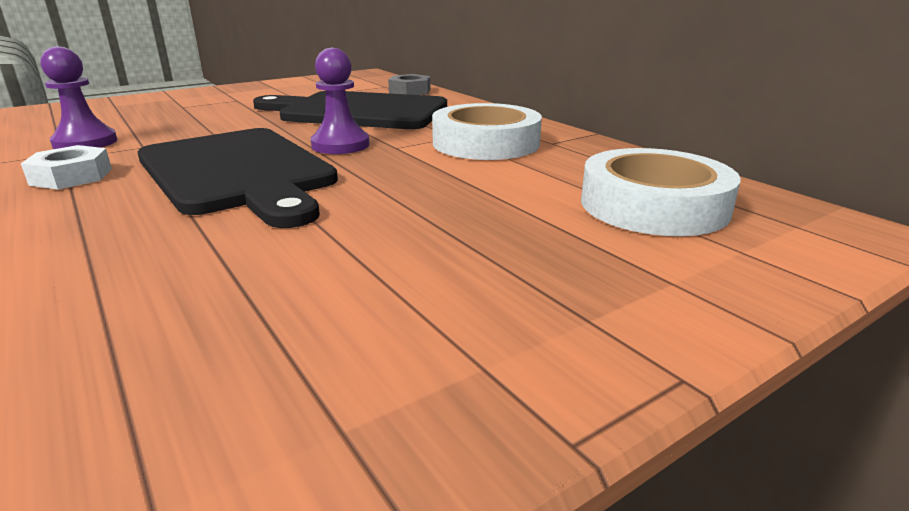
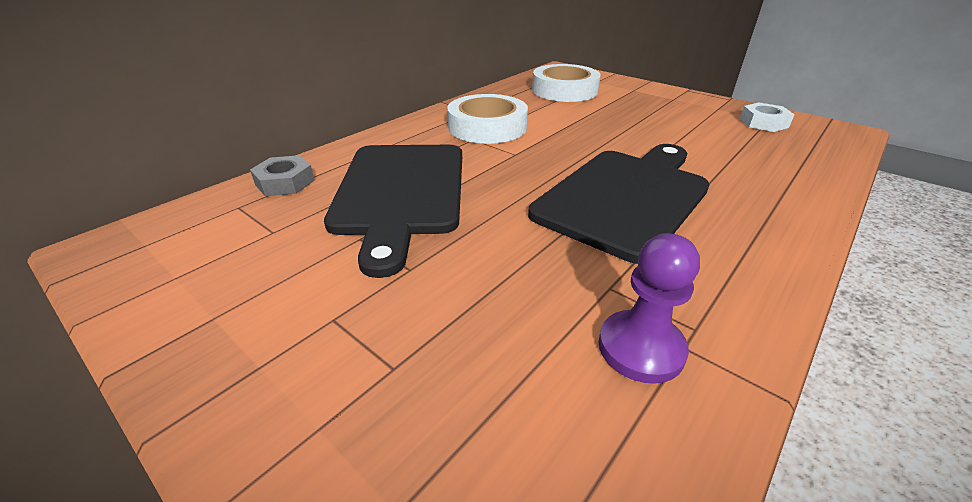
camera: 105 degrees left, 10 degrees up
(71, 176) = (722, 280): white nut -> white nut (763, 123)
(340, 145) = (527, 174): purple pawn -> none

